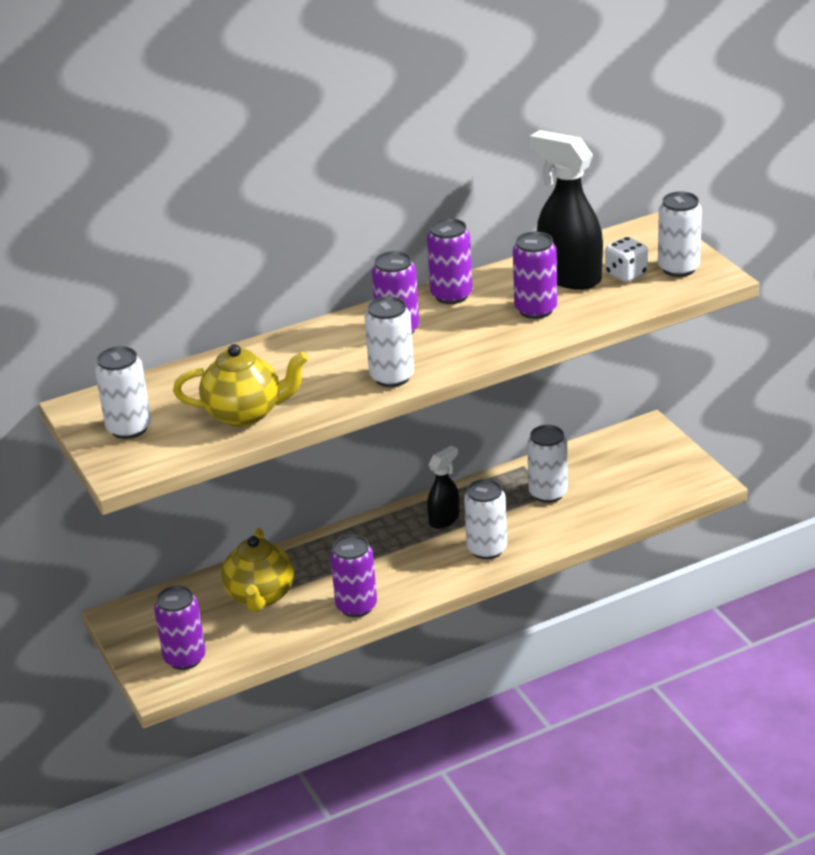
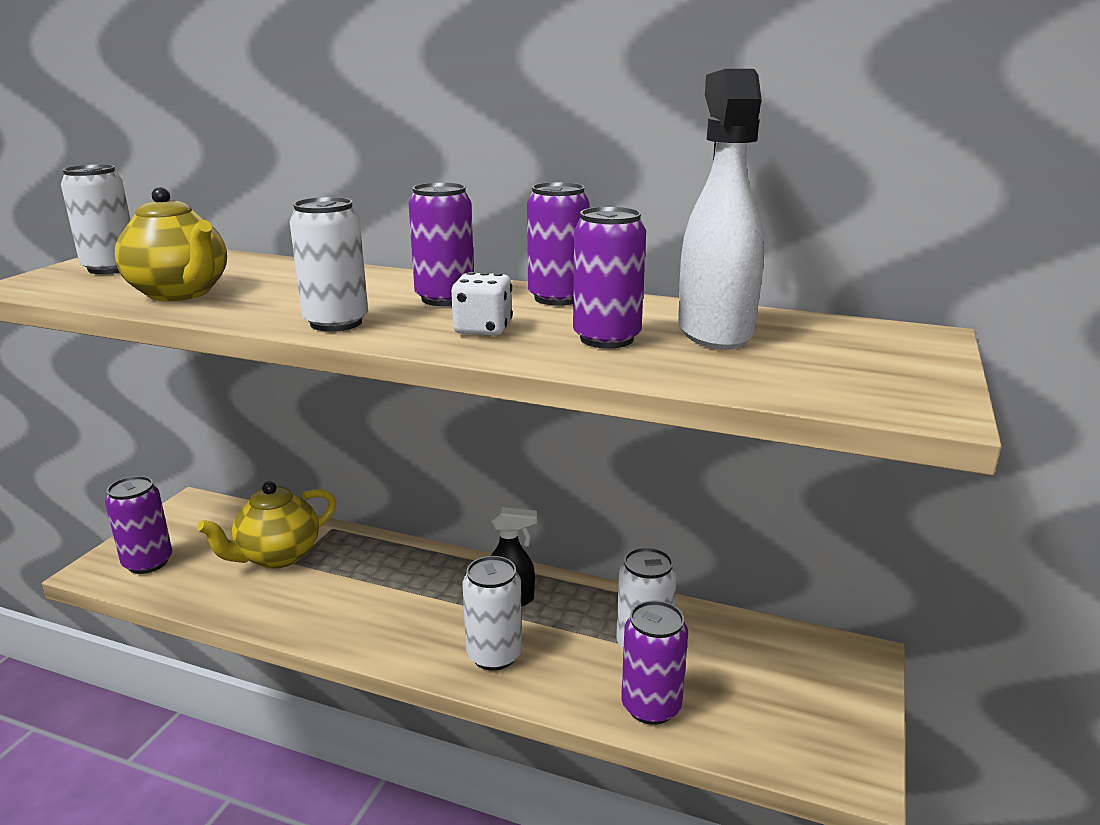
camera: 45 degrees right, 10 degrees down
(356, 606) = (308, 619): purple can -> purple can (651, 706)
(569, 276) = (714, 331): black spray bottle -> white spray bottle
(626, 274) = (792, 355): white dice -> white dice (483, 329)
(678, 268) = (883, 378): white can -> none

